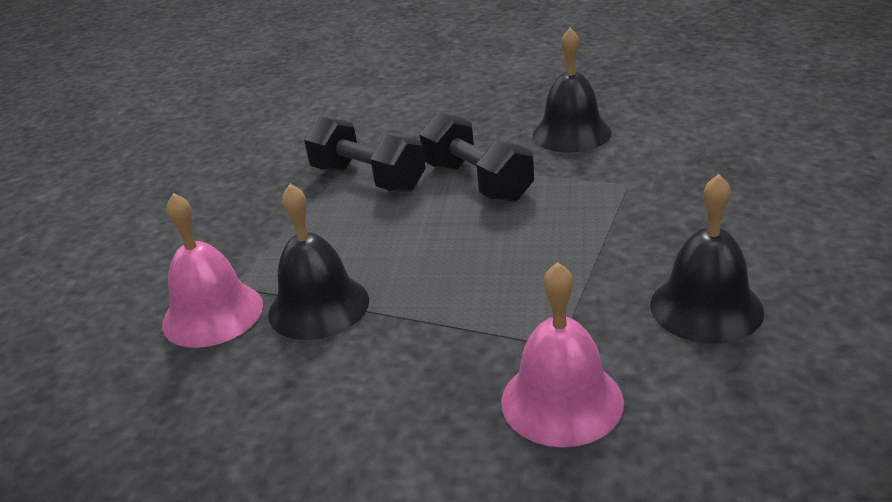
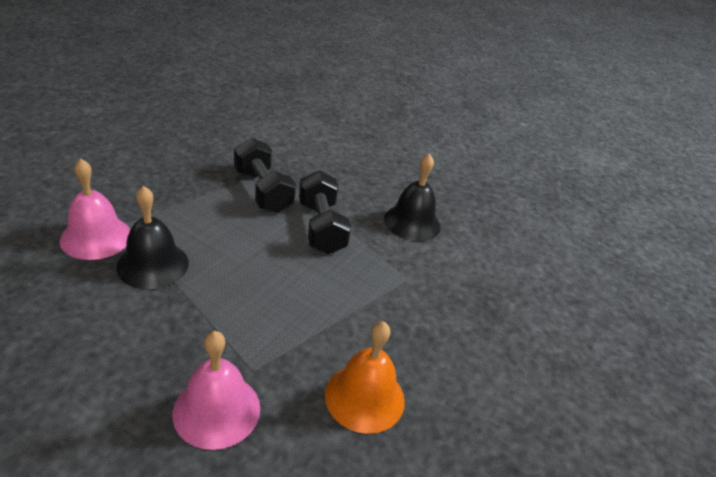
camera: 15 degrees right, 5 degrees up
(706, 307) = (364, 397): black bell -> orange bell

